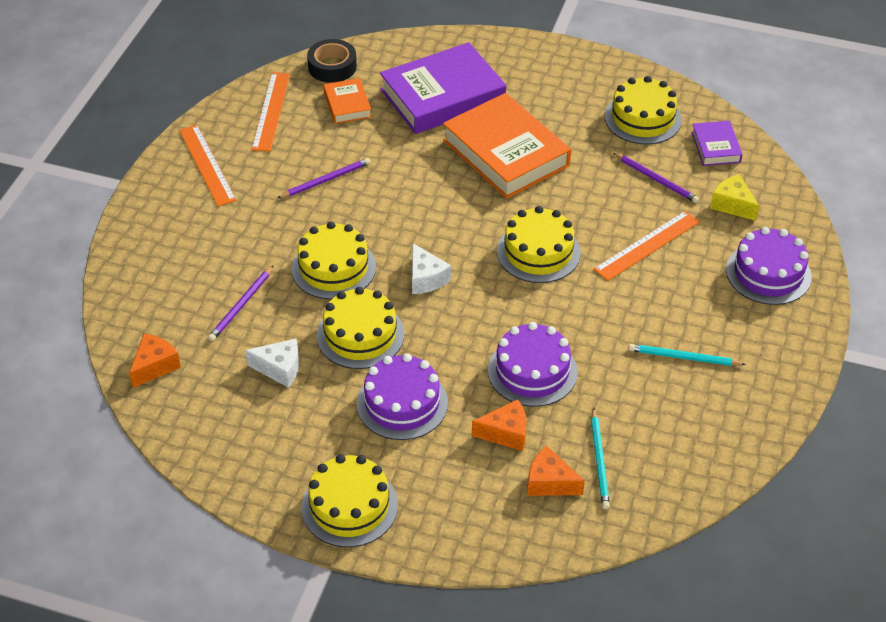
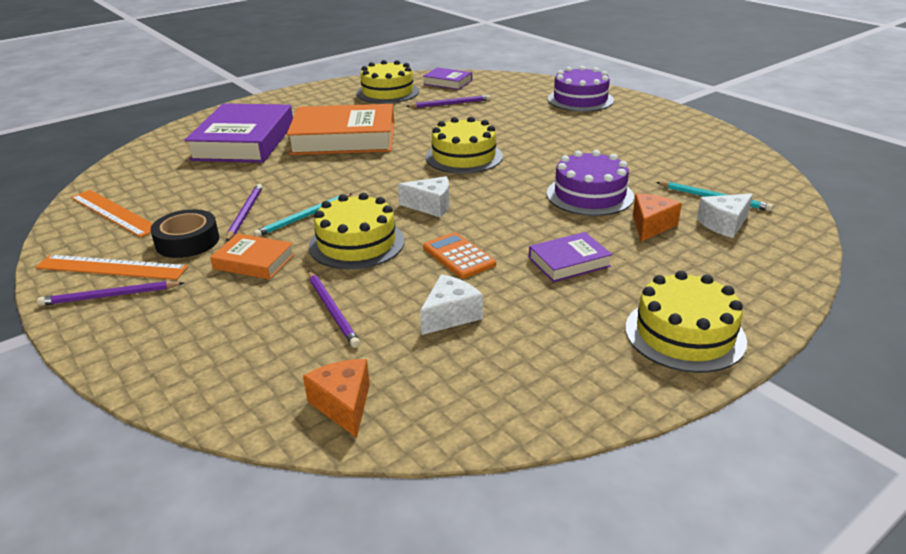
camera: 55 degrees left, 15 degrees down
(177, 189) = (110, 296): none -> purple pencil
(332, 67) = (123, 171): black tape -> black tape (187, 241)
(347, 105) = (178, 178): orange book -> orange book (254, 261)
(360, 335) = (458, 256): yellow cake -> orange calculator
(402, 403) = (569, 262): purple cake -> purple book
(549, 482) = (724, 224): orange cheese -> white cheese
(647, 245) = (508, 123): orange ruler -> none
(683, 357) = (631, 142): turquoise pencil -> turquoise pencil (303, 217)
(732, 205) = (506, 92): yellow cheese -> none

